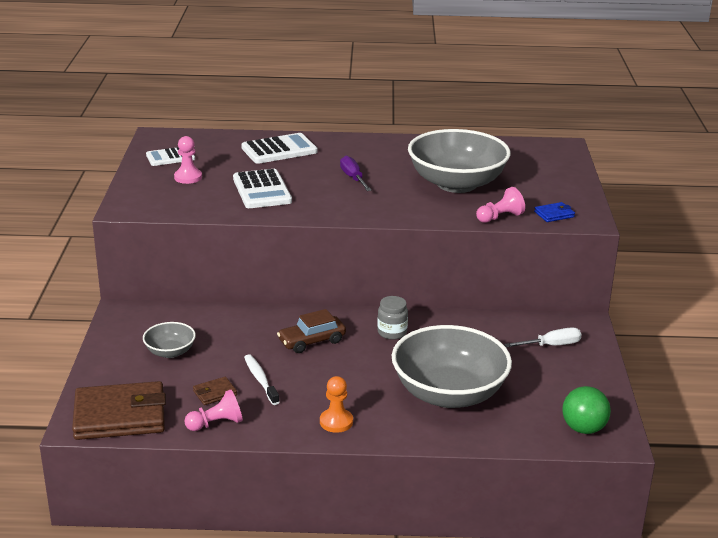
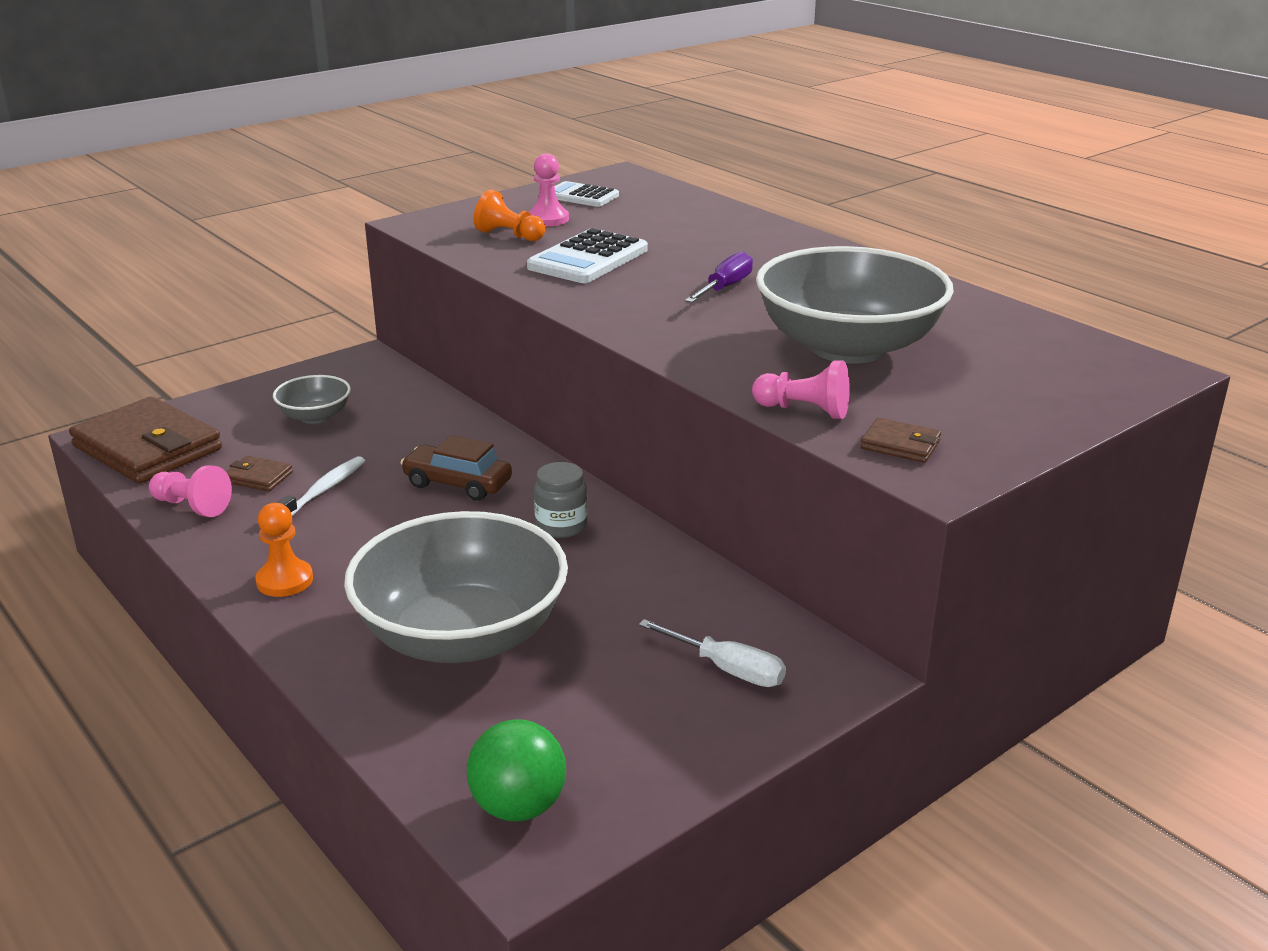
camera: 50 degrees right, 0 degrees up
(192, 194) = (509, 235): none -> orange pawn
(279, 150) = (714, 229): white calculator -> none
(554, 214) = (900, 445): blue wallet -> brown wallet

